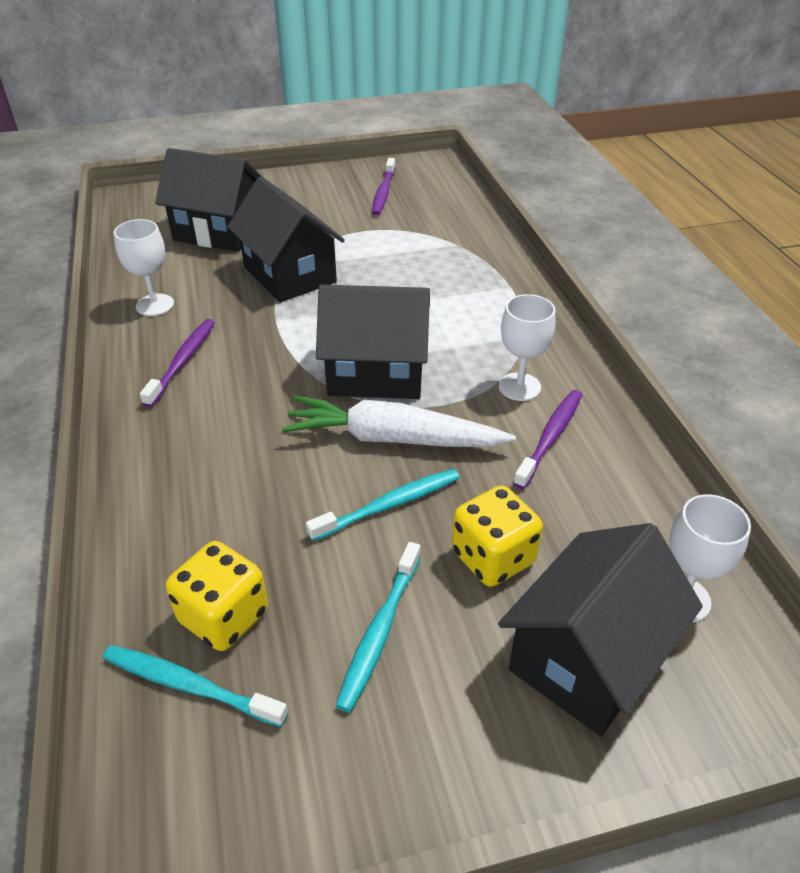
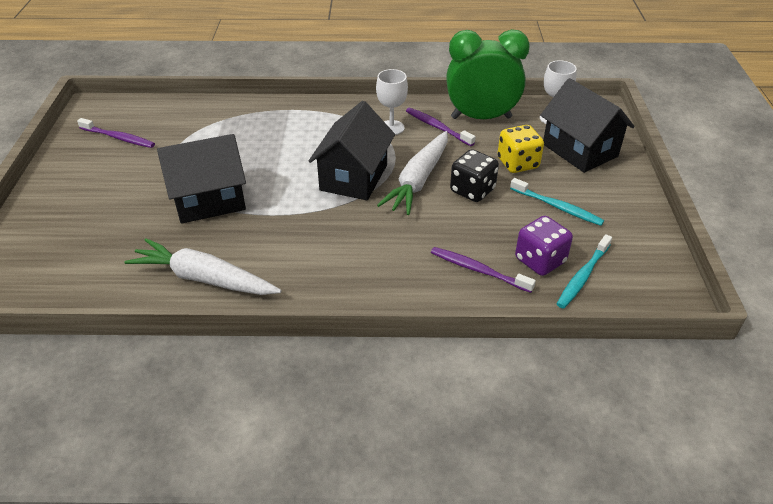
camera: 75 degrees left, 0 degrees up
(155, 305) = (204, 279): white goblet -> white carrot
(183, 361) = (294, 266): purple toothbrush -> purple toothbrush (478, 270)
(219, 232) = (109, 234): black house -> none
(224, 616) = (540, 260): yellow dice -> purple dice
(389, 505) = (472, 190): turquoise toothbrush -> black dice
(615, 488) = (481, 117): none -> green clock

